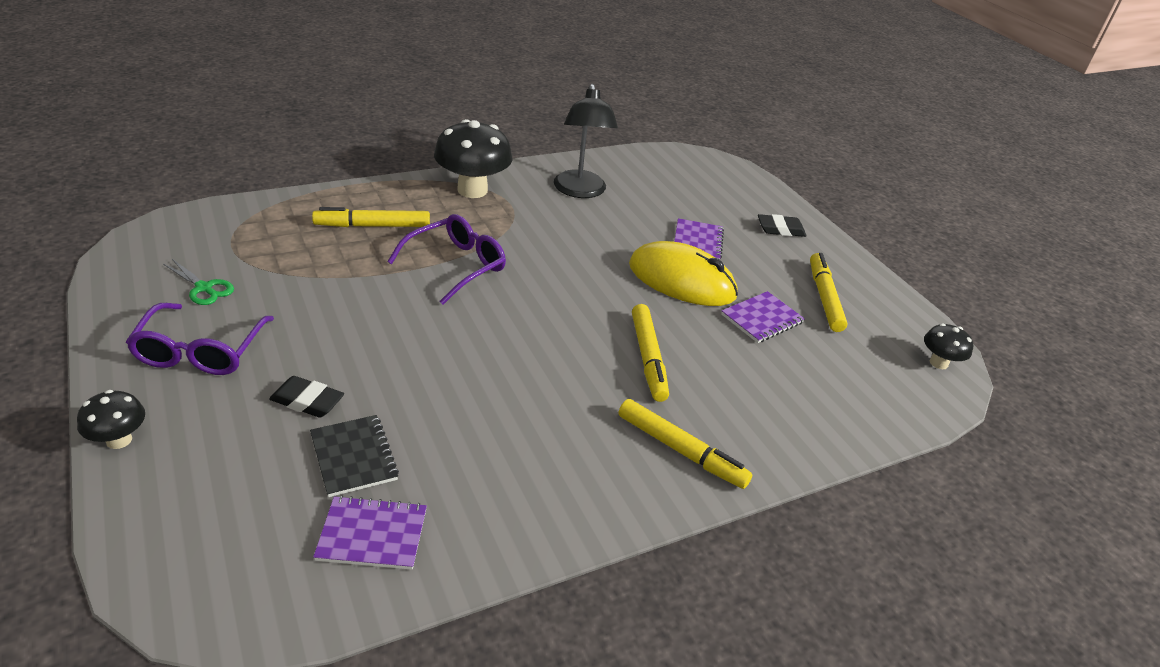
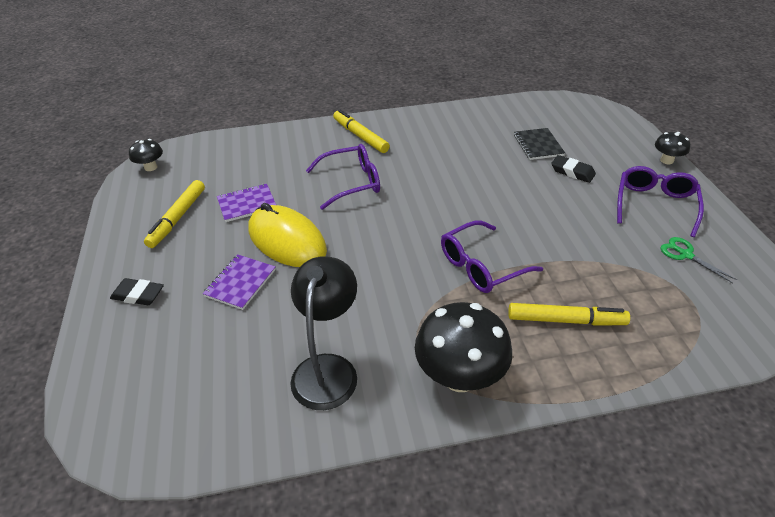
camera: 160 degrees left, 5 degrees up
(372, 534) = (522, 118): purple notebook -> none
(648, 358) = (351, 183): yellow marker -> purple glasses

